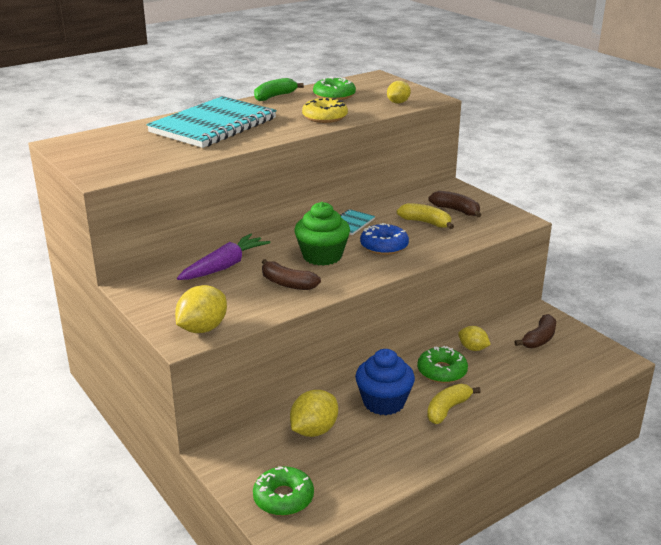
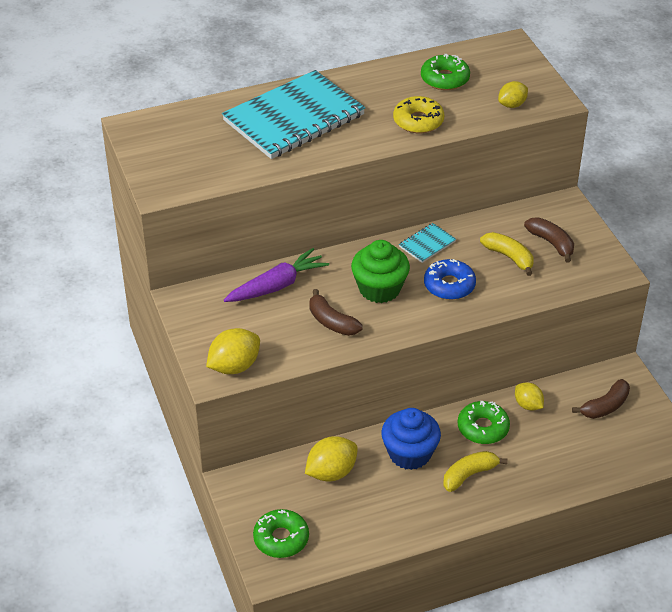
camera: 15 degrees right, 15 degrees up
(274, 96) = (377, 70): green banana -> none

